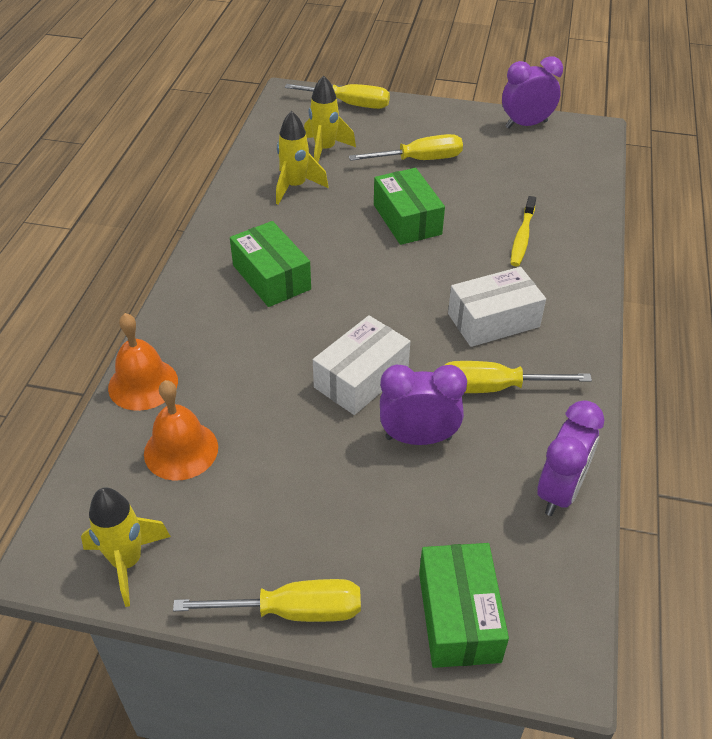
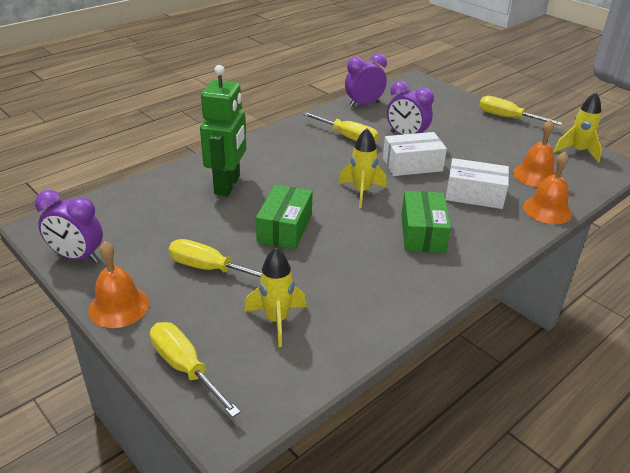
camera: 145 degrees left, 10 degrees down
(295, 187) = (342, 295): yellow rocket -> yellow rocket (361, 192)
(442, 113) = (119, 307): none -> orange bell
(458, 616) = (442, 97): green box -> none
(493, 320) = (309, 158): white box -> white box (474, 194)
(522, 237) = (227, 185): yellow toothbrush -> green robot

